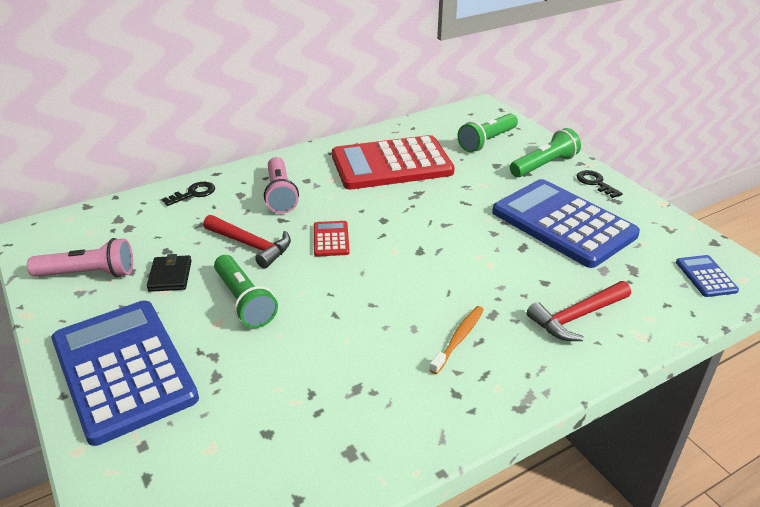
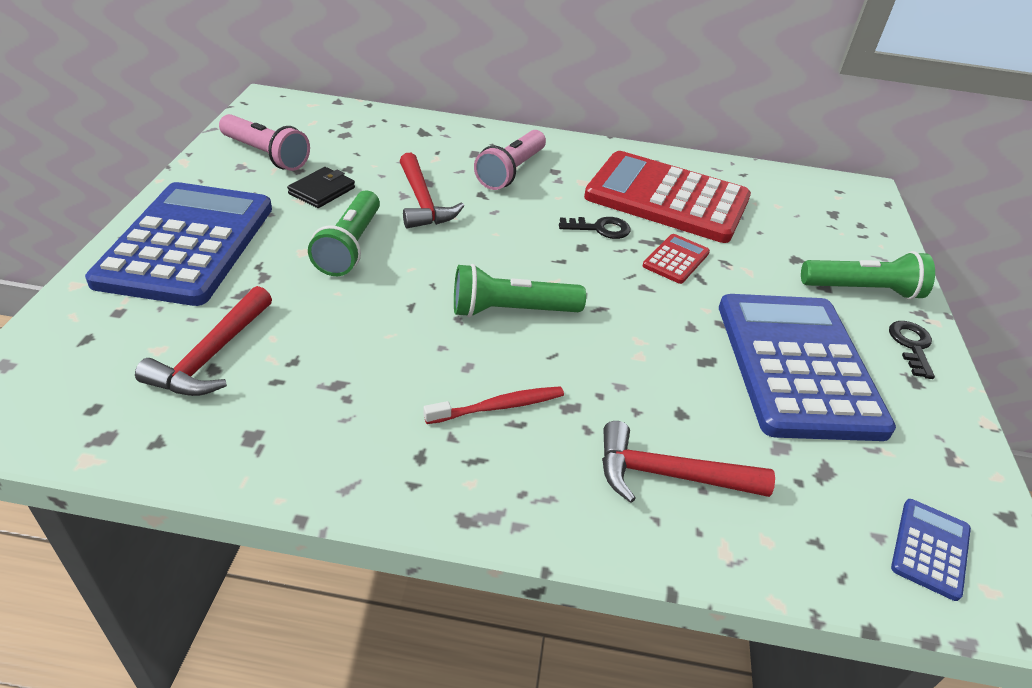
camera: 35 degrees right, 5 degrees up
(193, 193) = (435, 132): black key -> black key (600, 229)
(254, 426) = (212, 355): none -> red hammer
(331, 239) = (503, 236): red calculator -> red calculator (676, 259)
(458, 339) = (498, 407): orange toothbrush -> red toothbrush
(487, 141) = (819, 229): green flashlight -> green flashlight (511, 311)

